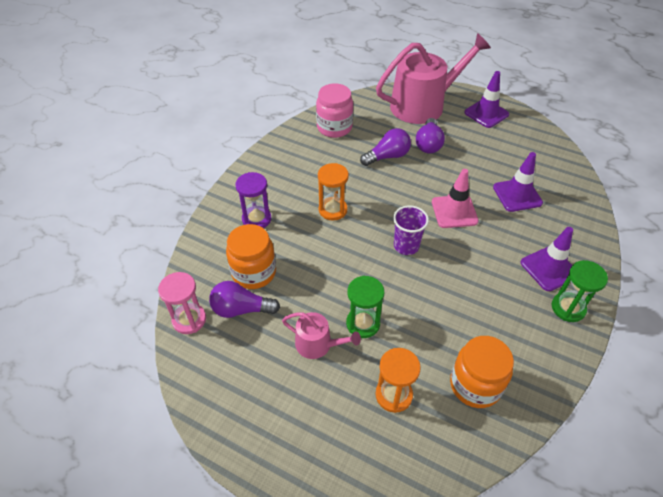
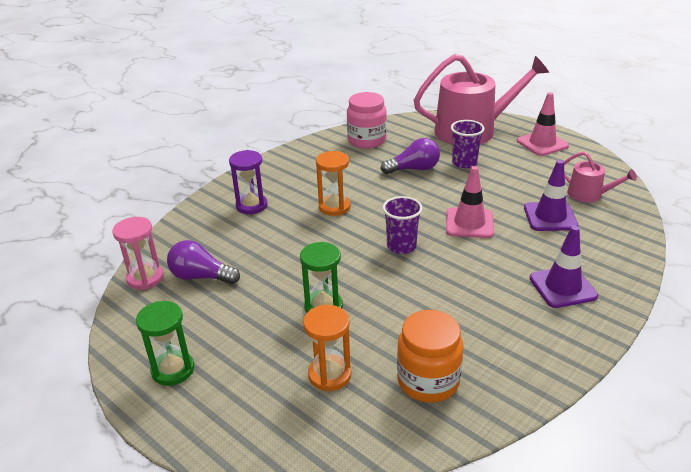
camera: 15 degrees right, 15 degrees down
(254, 272) = (228, 248): orange jar -> none
(318, 344) = (267, 317): pink watering can -> pink watering can (589, 195)
(428, 144) = (464, 163): purple light bulb -> purple cup
(486, 113) = (542, 143): purple traffic cone -> pink traffic cone
(568, 308) = (572, 326): green hourglass -> green hourglass (173, 370)

